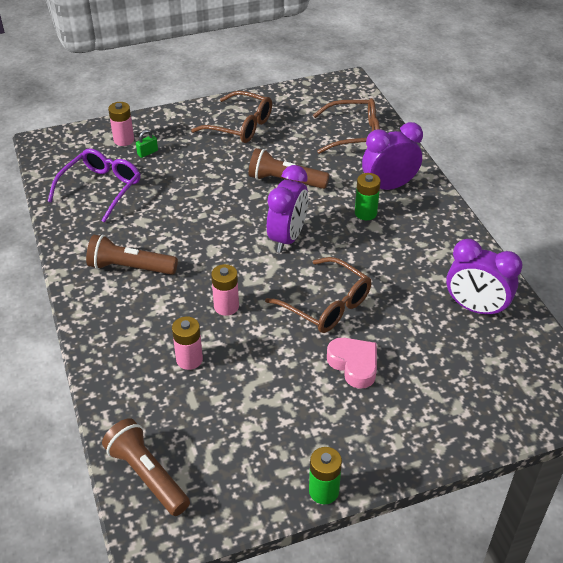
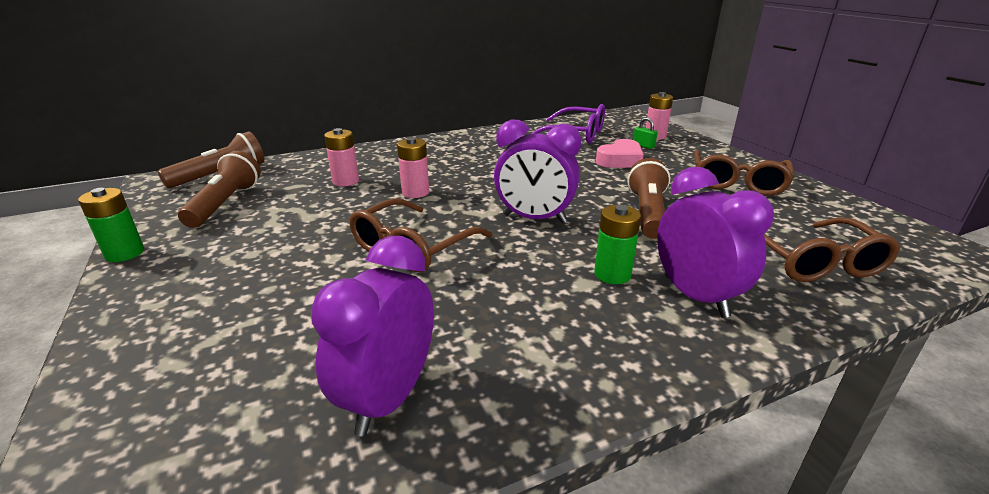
camera: 85 degrees right, 15 degrees down
(130, 267) = (470, 152): brown flashlight -> brown flashlight (225, 204)
(354, 365) = (300, 269): pink heart -> pink heart (620, 160)

